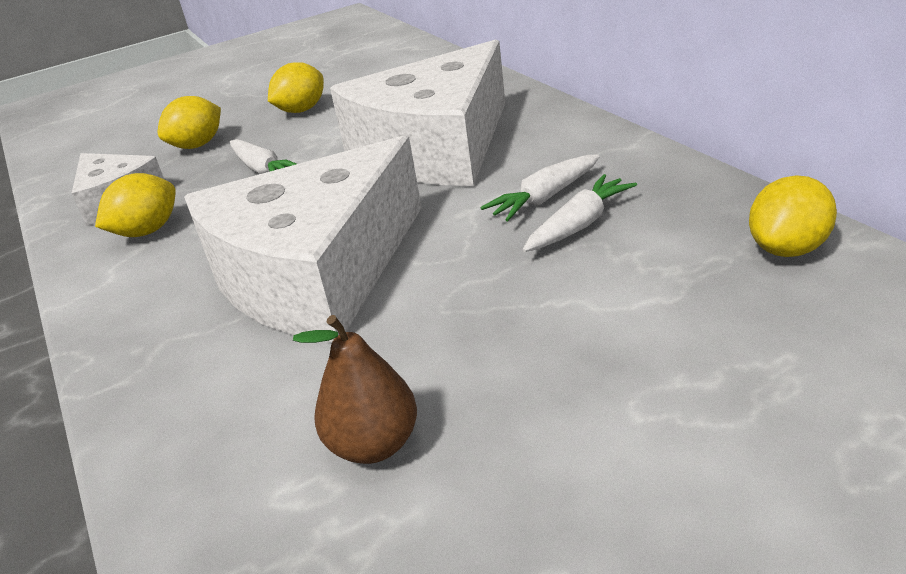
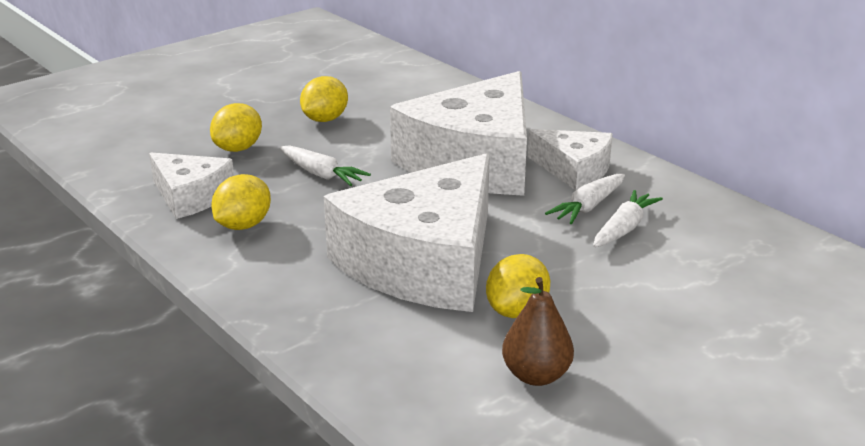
camera: 15 degrees left, 5 degrees down
(546, 152) = (574, 170): none -> white cheese
(788, 249) = (782, 249): yellow lemon -> yellow lemon (517, 311)

